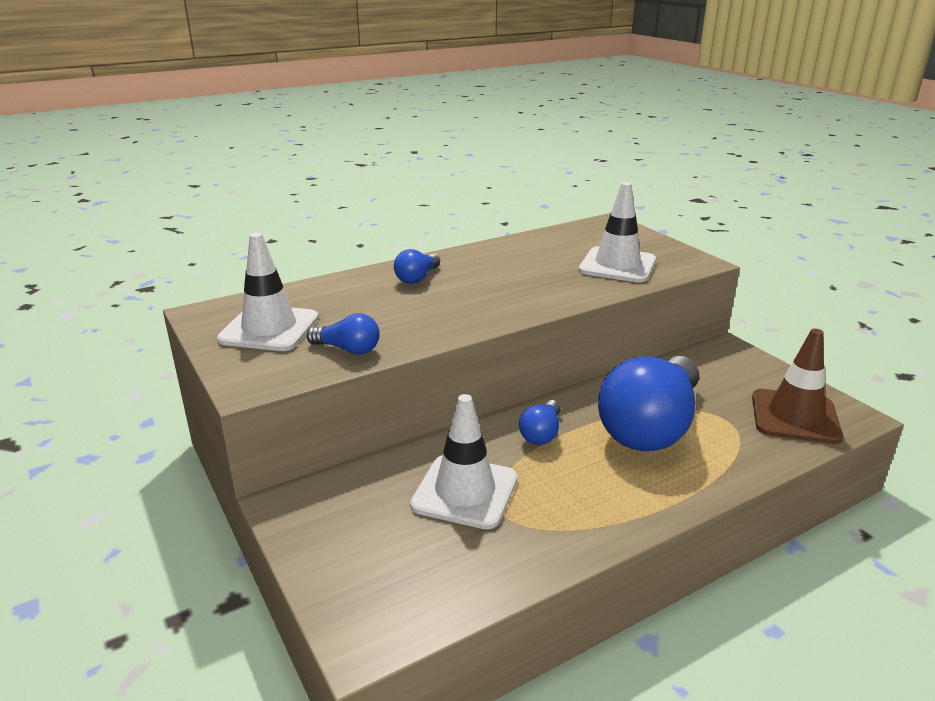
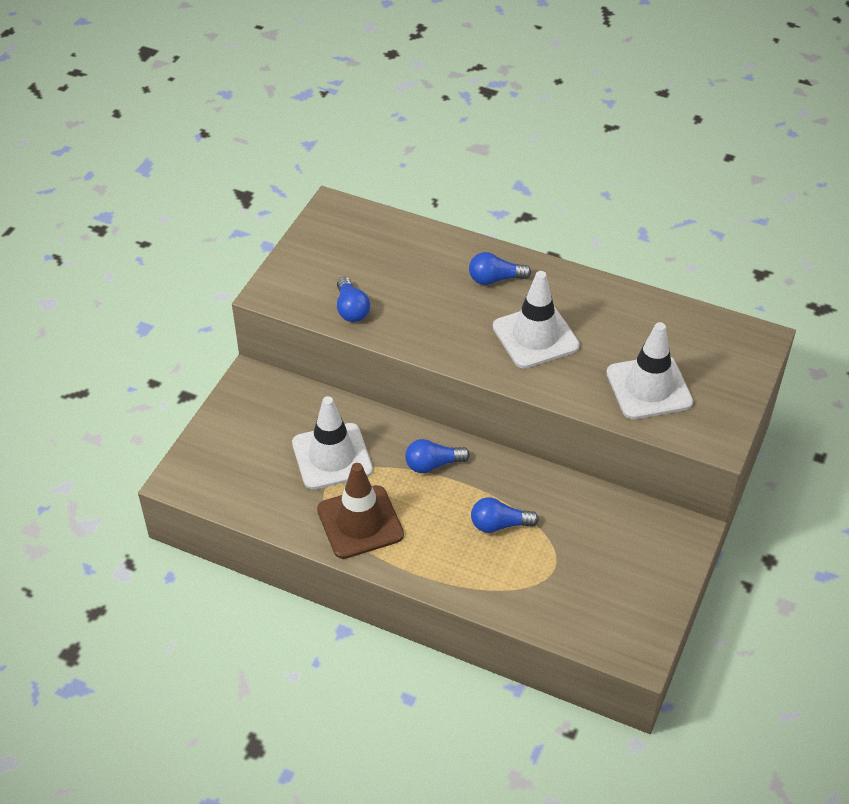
camera: 55 degrees right, 20 degrees up
(269, 329) = (342, 254): white traffic cone -> white traffic cone (535, 336)
(651, 427) = (499, 524): blue light bulb -> blue light bulb, size x0.43
(795, 417) = (600, 613): brown traffic cone -> brown traffic cone (360, 522)

